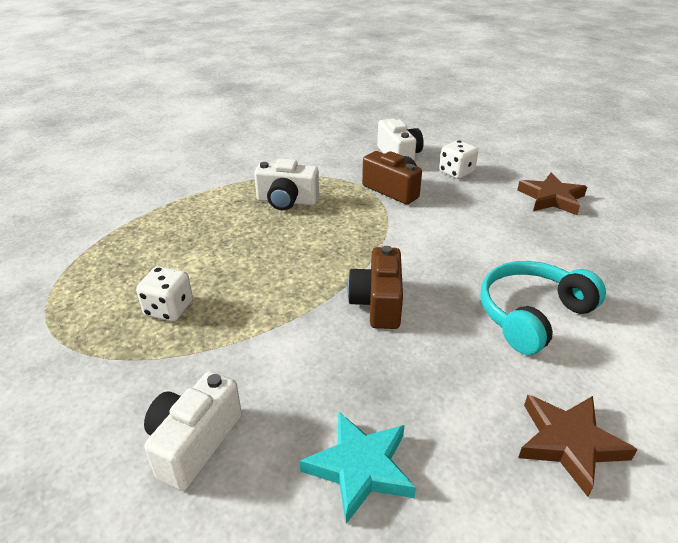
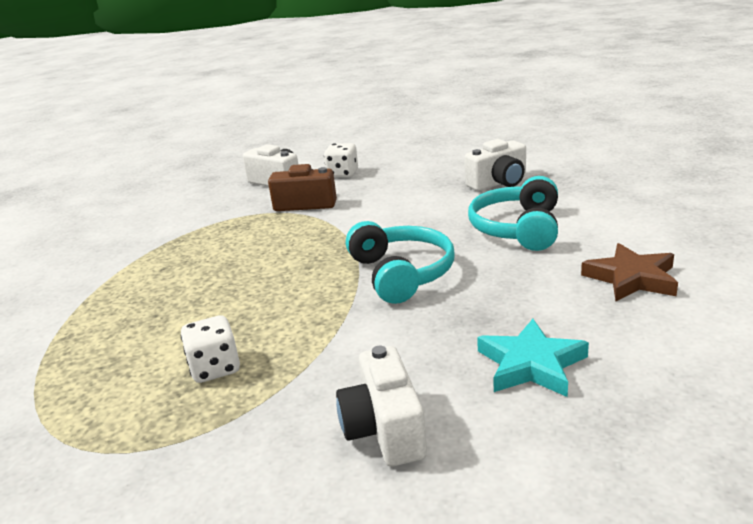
camera: 35 degrees left, 10 degrees down
(287, 201) = (216, 249): white camera -> white camera (499, 183)
(377, 303) = (401, 274): brown camera -> turquoise headphones
(551, 198) = (437, 162): brown star -> none

